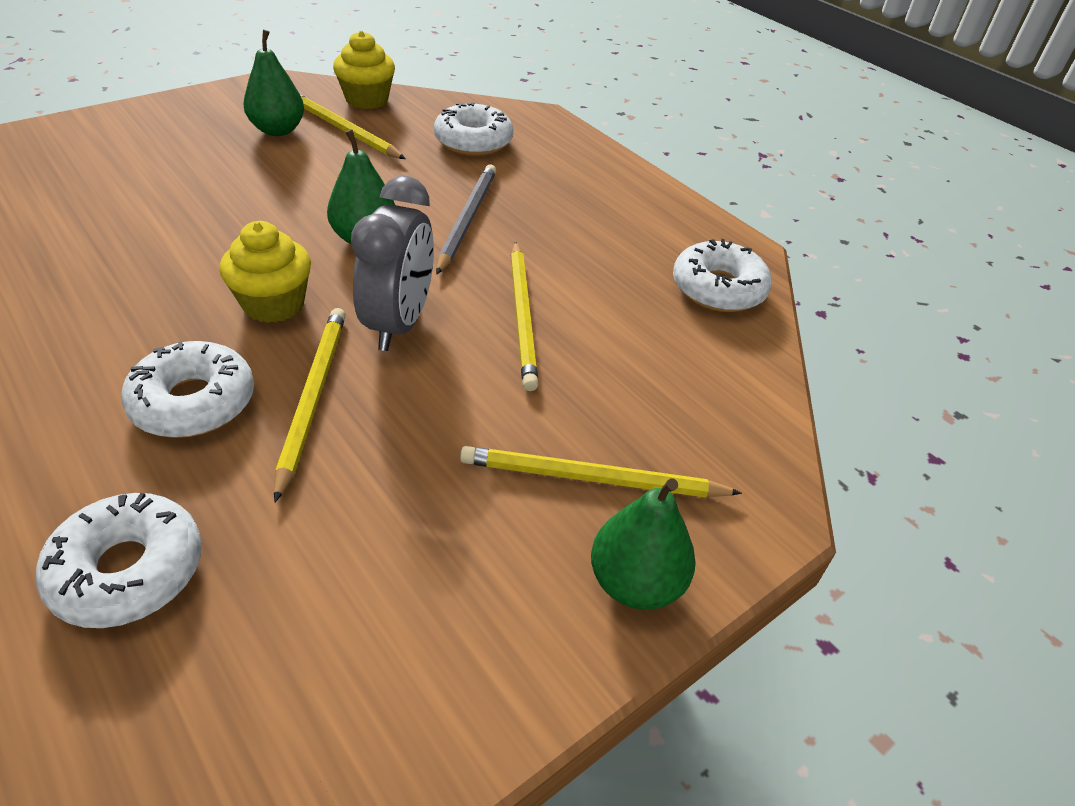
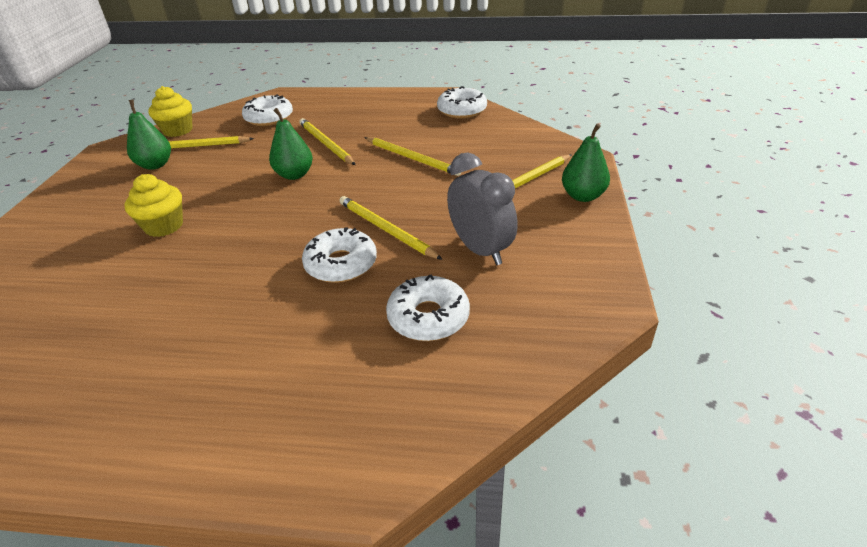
camera: 40 degrees left, 5 degrees down
(274, 304) = (303, 217): yellow cupcake -> yellow cupcake (164, 226)
(399, 324) = (370, 189): grey clock -> grey clock (480, 250)
(467, 219) = (326, 144): grey pencil -> yellow pencil

